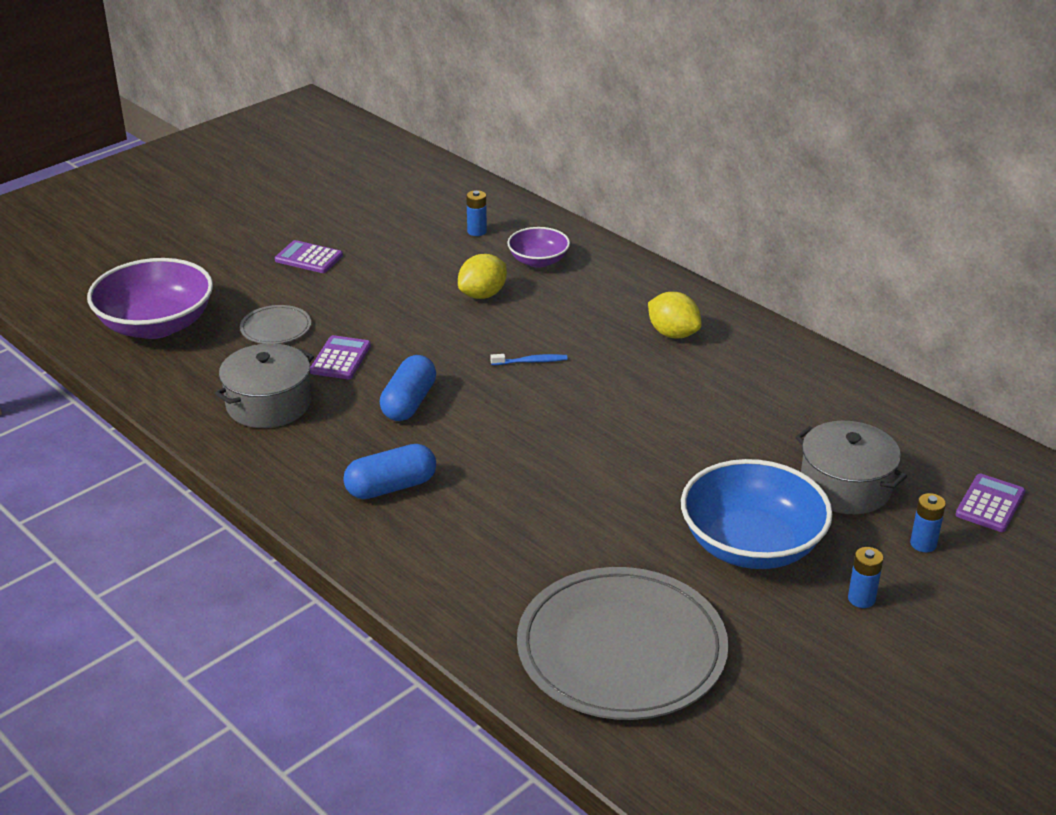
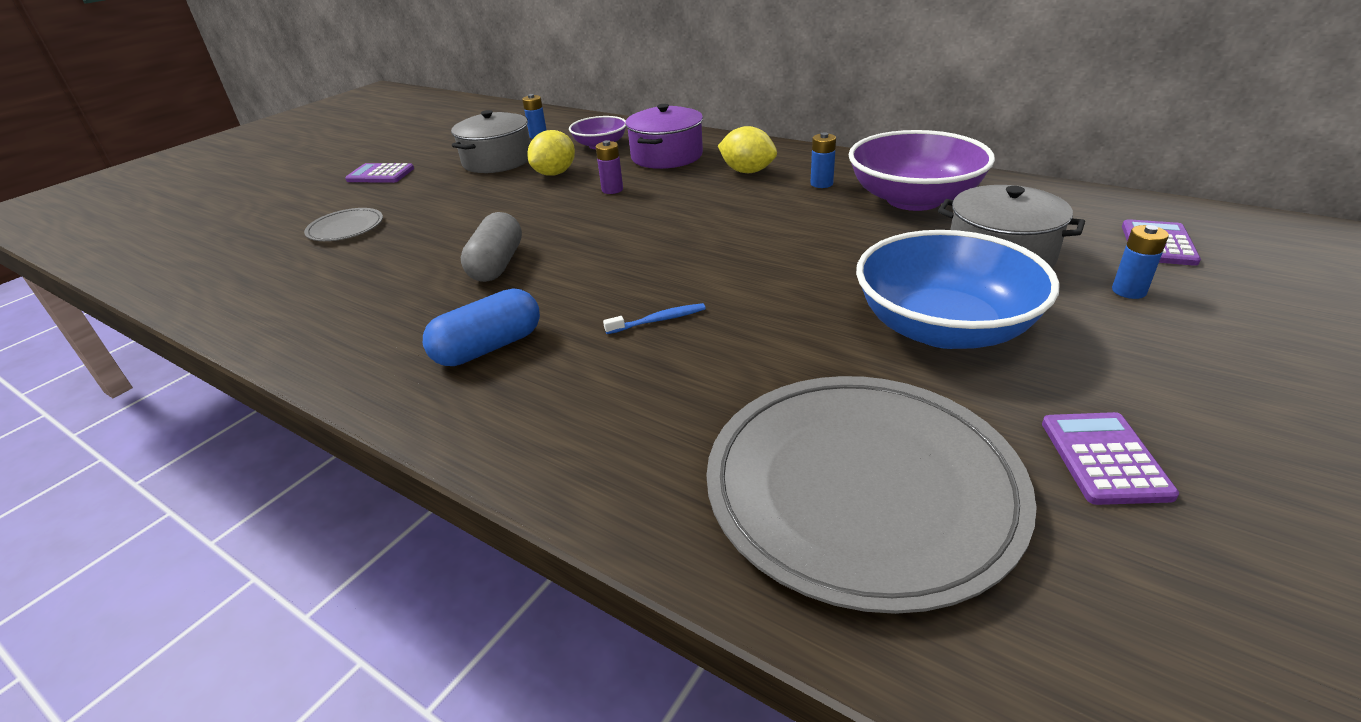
camera: 10 degrees left, 0 degrees up
(156, 325) = (212, 246): purple bowl -> purple bowl (913, 199)
(268, 404) = (334, 292): grey pot -> grey pot (497, 161)
(340, 358) = (416, 241): purple calculator -> purple calculator (1104, 458)
(409, 403) = (497, 264): blue capsule -> grey capsule
(531, 361) = (618, 212): blue toothbrush -> blue toothbrush (658, 320)
(533, 331) = (612, 190): none -> purple battery
(601, 293) = (667, 156): none -> purple pot
(861, 599) = (1116, 360): blue battery -> blue battery (821, 184)

